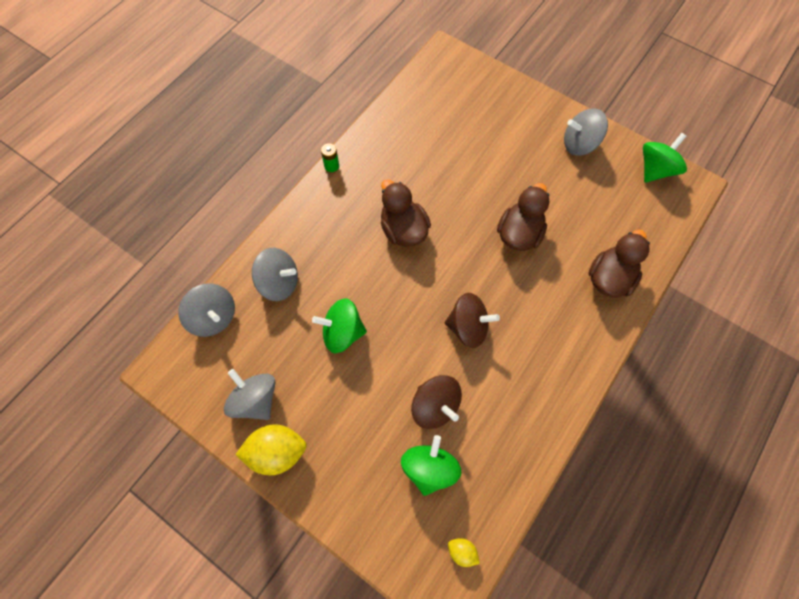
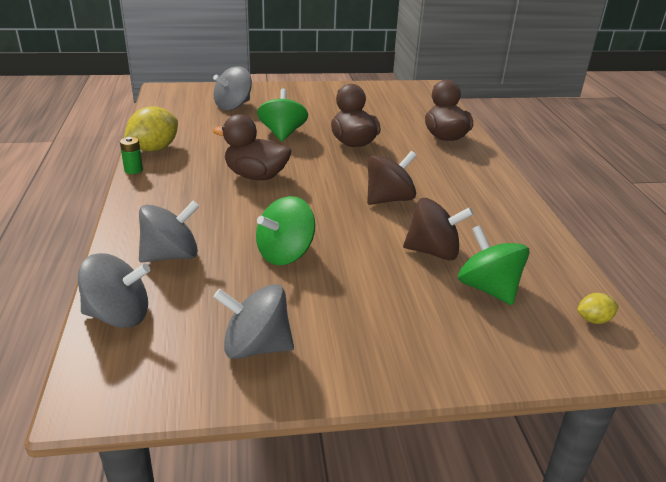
camera: 45 degrees left, 35 degrees down
(277, 452) = (336, 369): yellow lemon -> yellow lemon (154, 149)
(579, 144) = (331, 95): grey spinning top -> grey spinning top (233, 106)
(655, 170) = (396, 88): green spinning top -> green spinning top (282, 134)

